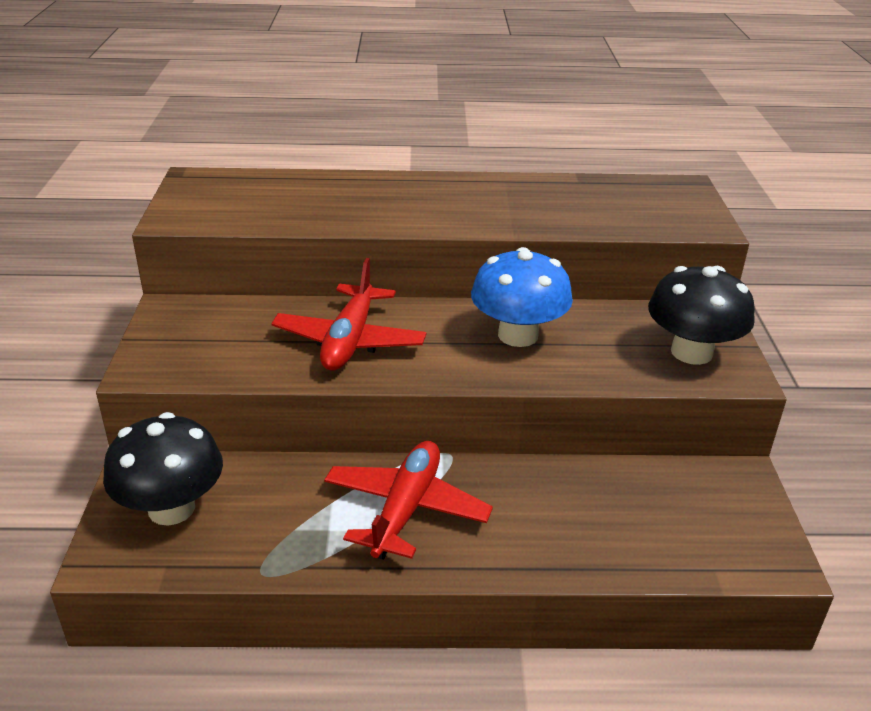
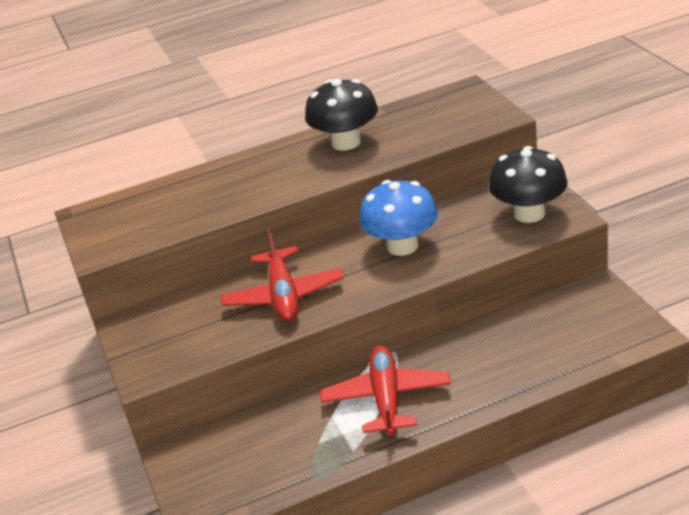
camera: 15 degrees left, 0 degrees up
(171, 508) = (219, 466): black mushroom -> black mushroom (346, 142)

